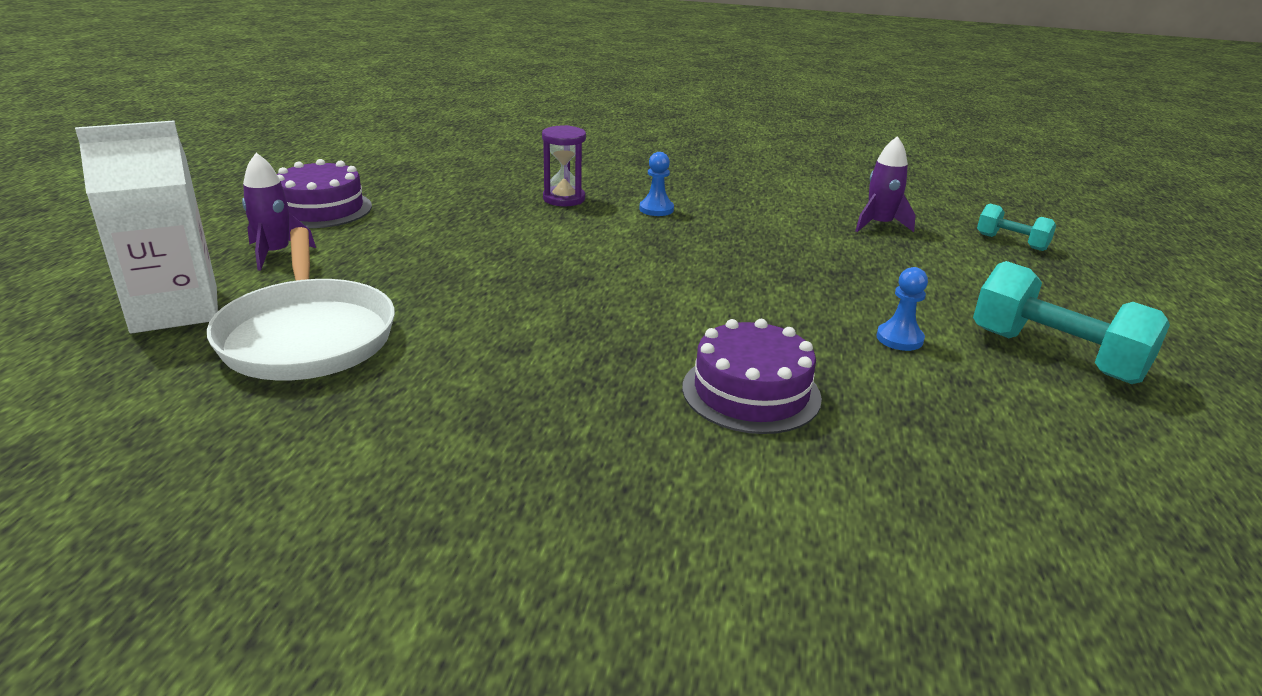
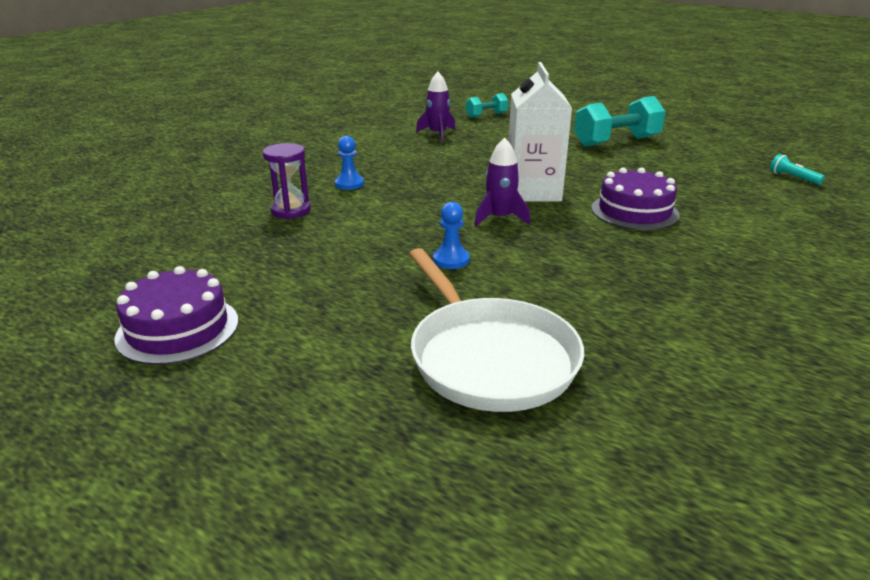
camera: 65 degrees left, 0 degrees up
(175, 309) = (384, 439): white carton -> white carton (533, 192)
(275, 253) = (281, 366): purple rocket -> purple rocket (500, 218)
(307, 335) = (489, 357): white pan -> white pan turned 60 degrees clockwise
(899, 338) = (586, 165): blue pawn -> blue pawn (451, 260)
(1139, 578) = (792, 178): none -> turquoise flashlight

